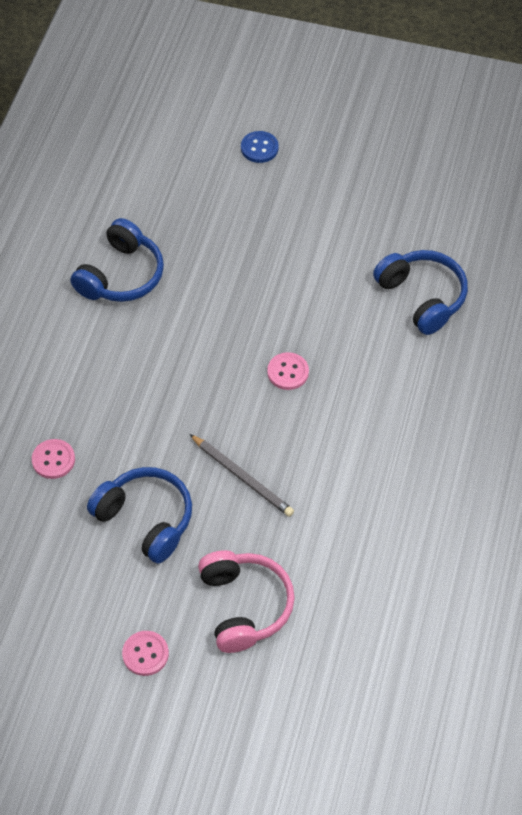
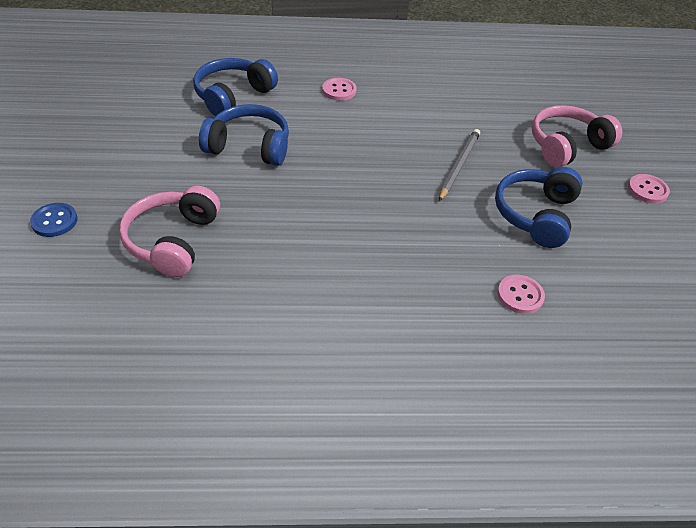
camera: 110 degrees left, 10 degrees down
(121, 275) = (265, 298): blue headphones -> blue headphones (249, 146)
(209, 223) = (173, 241): none -> pink headphones
(288, 372) = (341, 157): pink button -> pink button (339, 90)

